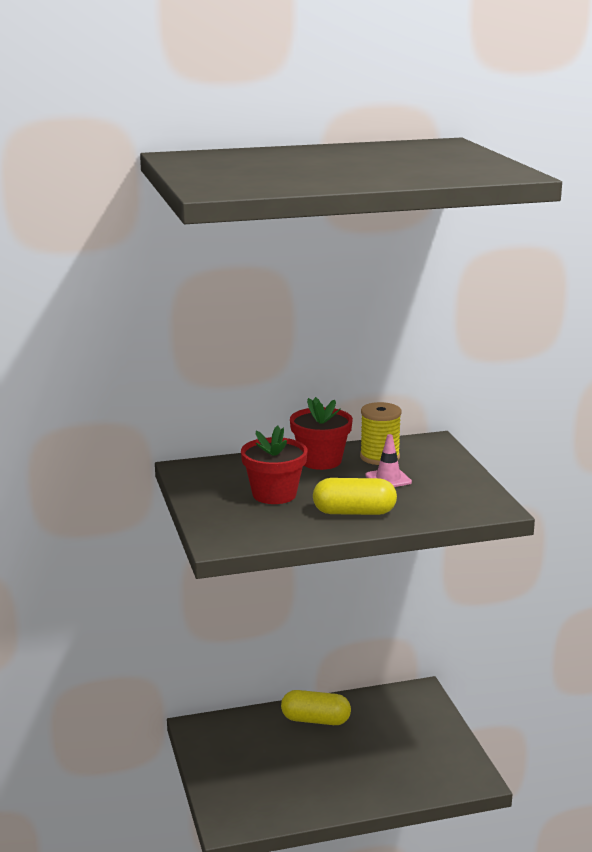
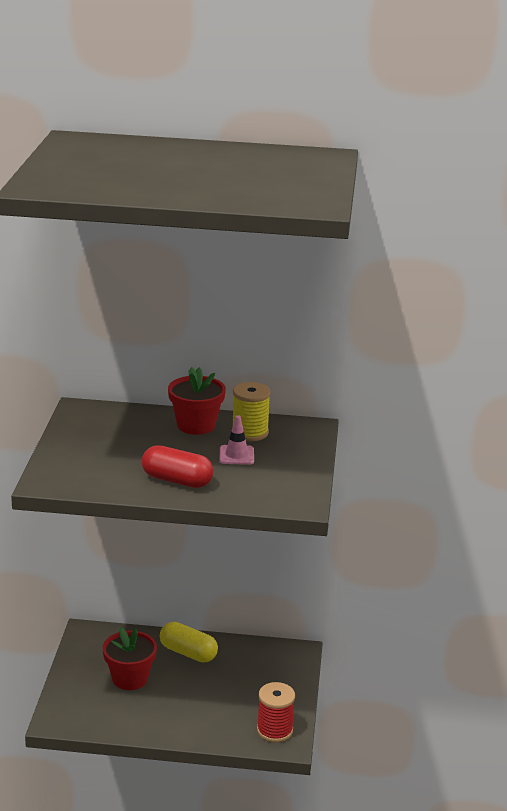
camera: 20 degrees right, 5 degrees up
(274, 494) = (127, 448): red flower pot -> red flower pot (130, 678)
(354, 512) = (177, 480): yellow capsule -> red capsule
(455, 771) = (274, 730): none -> red spool

